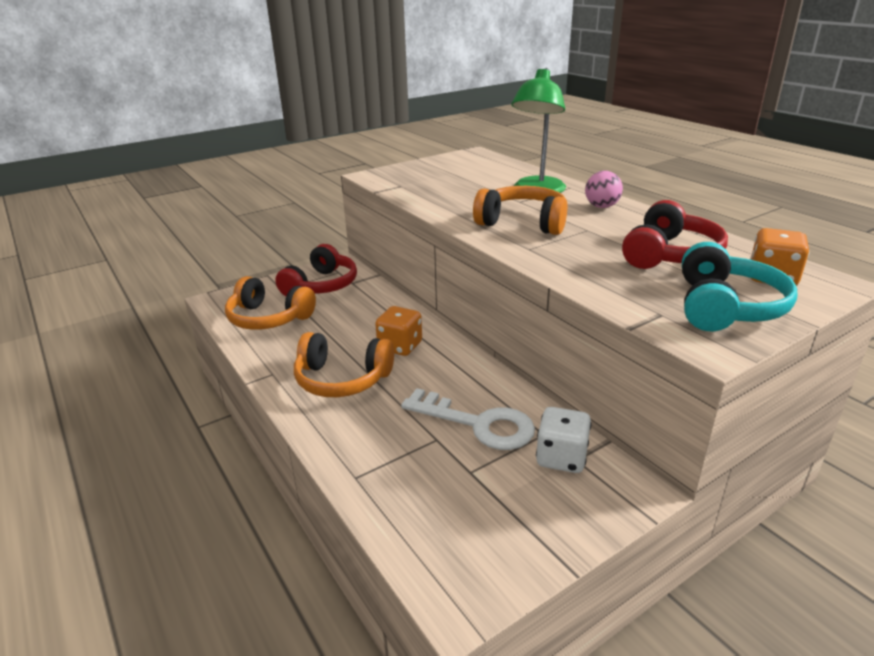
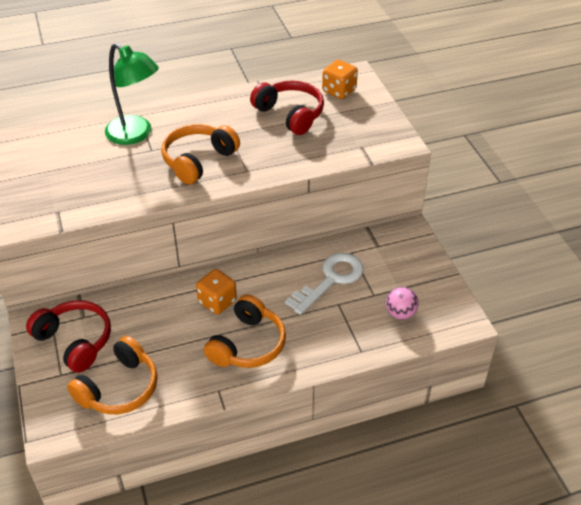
camera: 75 degrees left, 15 degrees up
(561, 458) = (375, 251): white dice -> none
(601, 206) = (192, 113): pink ball -> pink ball (400, 313)
(725, 307) = (364, 121): turquoise headphones -> none

